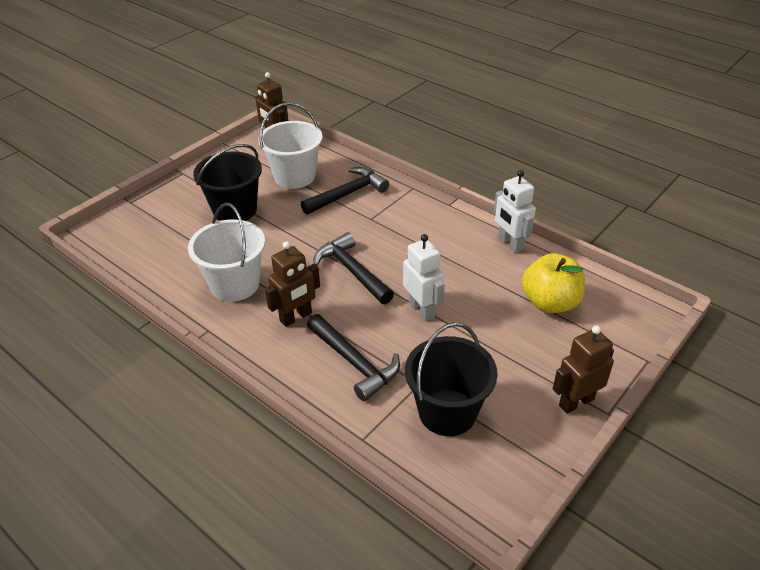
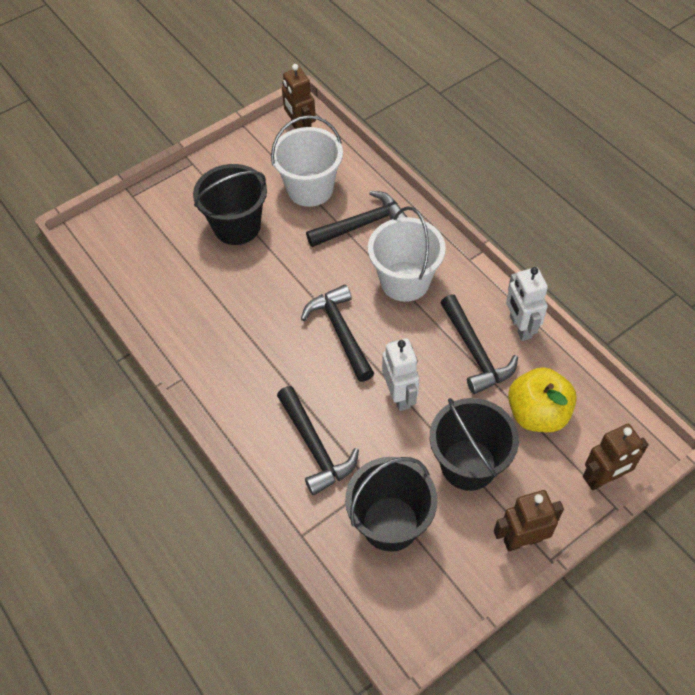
camera: 15 degrees right, 15 degrees up
(235, 284) = (218, 326): white bucket -> white bucket (405, 281)
(296, 317) = (270, 380): brown robot -> brown robot (603, 478)
(478, 267) = (475, 352): none -> black hammer
(503, 351) = (468, 464): none -> black bucket

